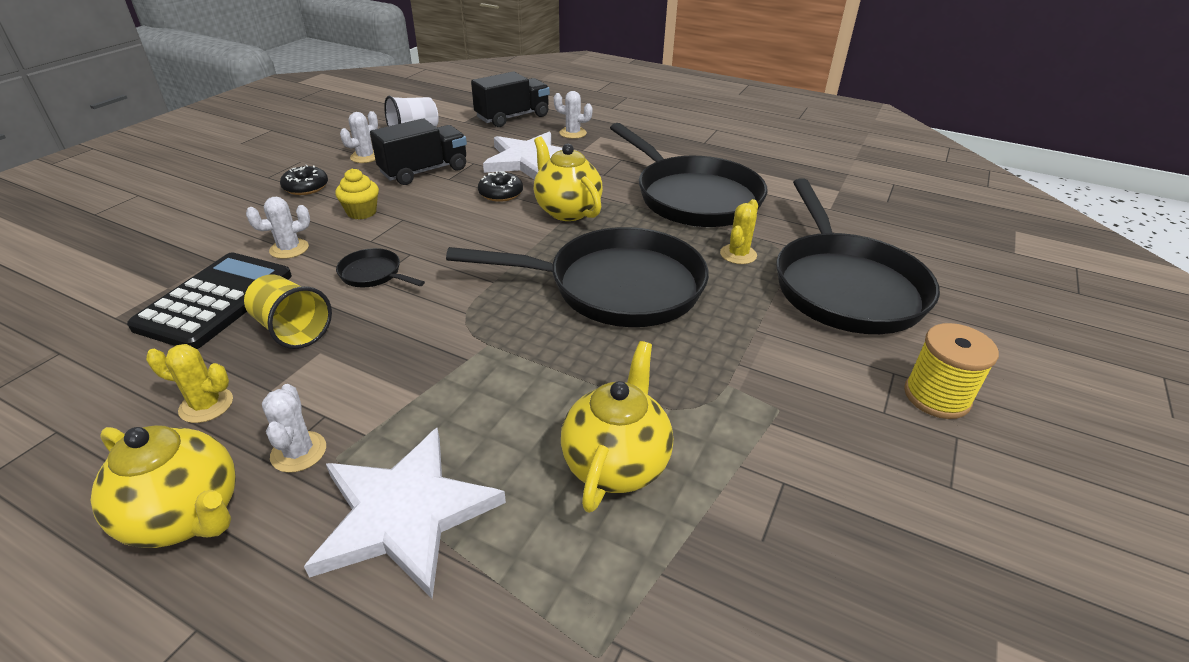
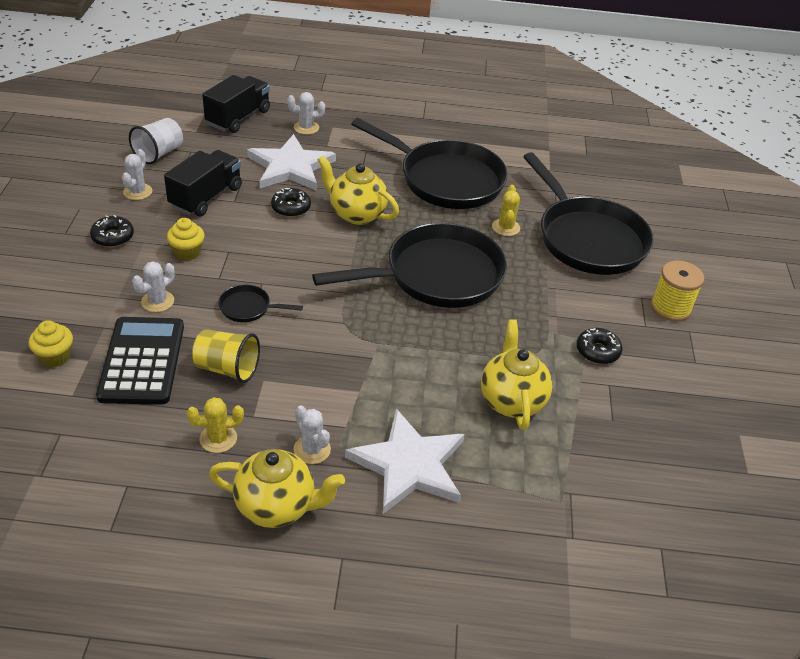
camera: 25 degrees left, 5 degrees up
(141, 277) = (55, 357): none -> yellow cupcake
(788, 428) = (597, 351): none -> black donut

